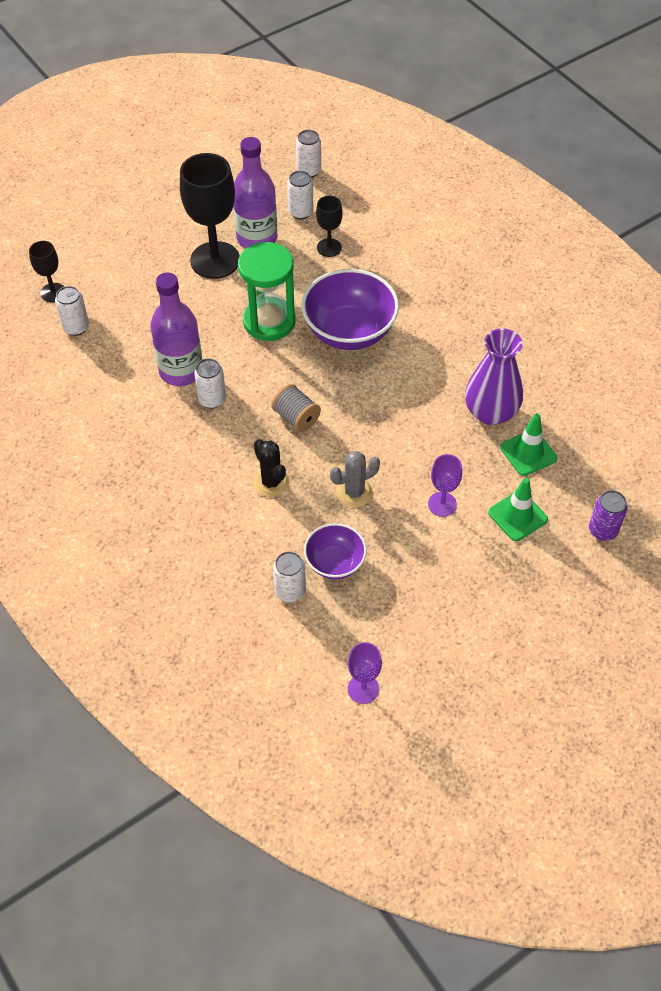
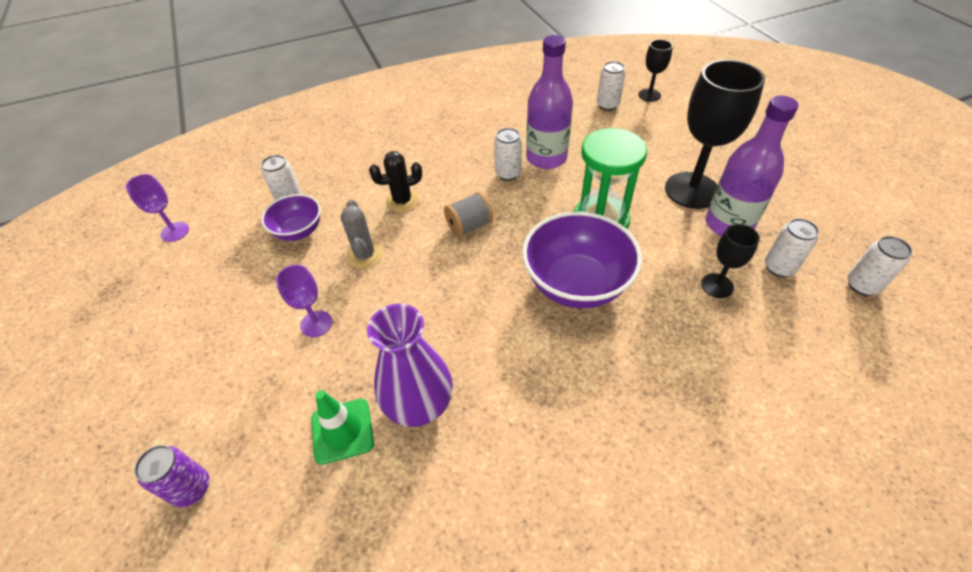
camera: 105 degrees right, 5 degrees down
(517, 516) = (264, 393): green traffic cone -> none

